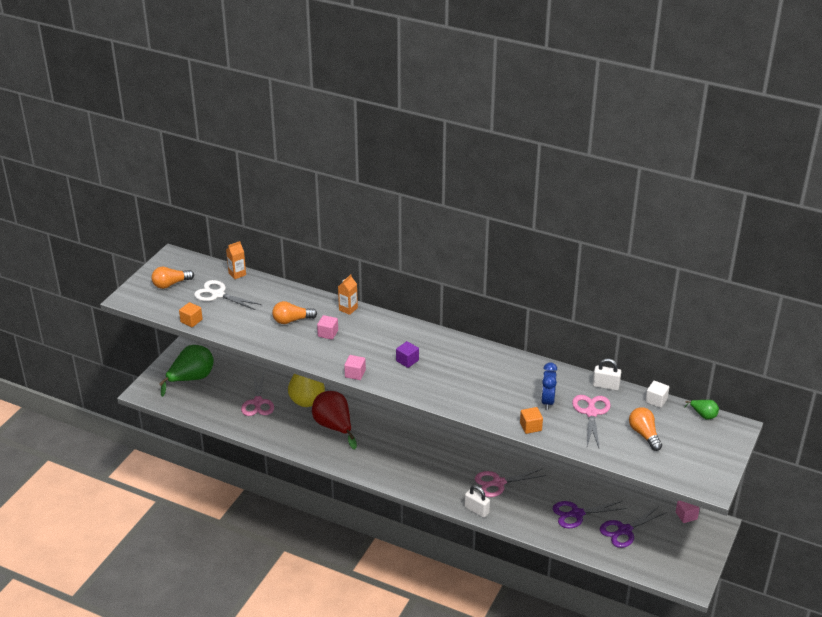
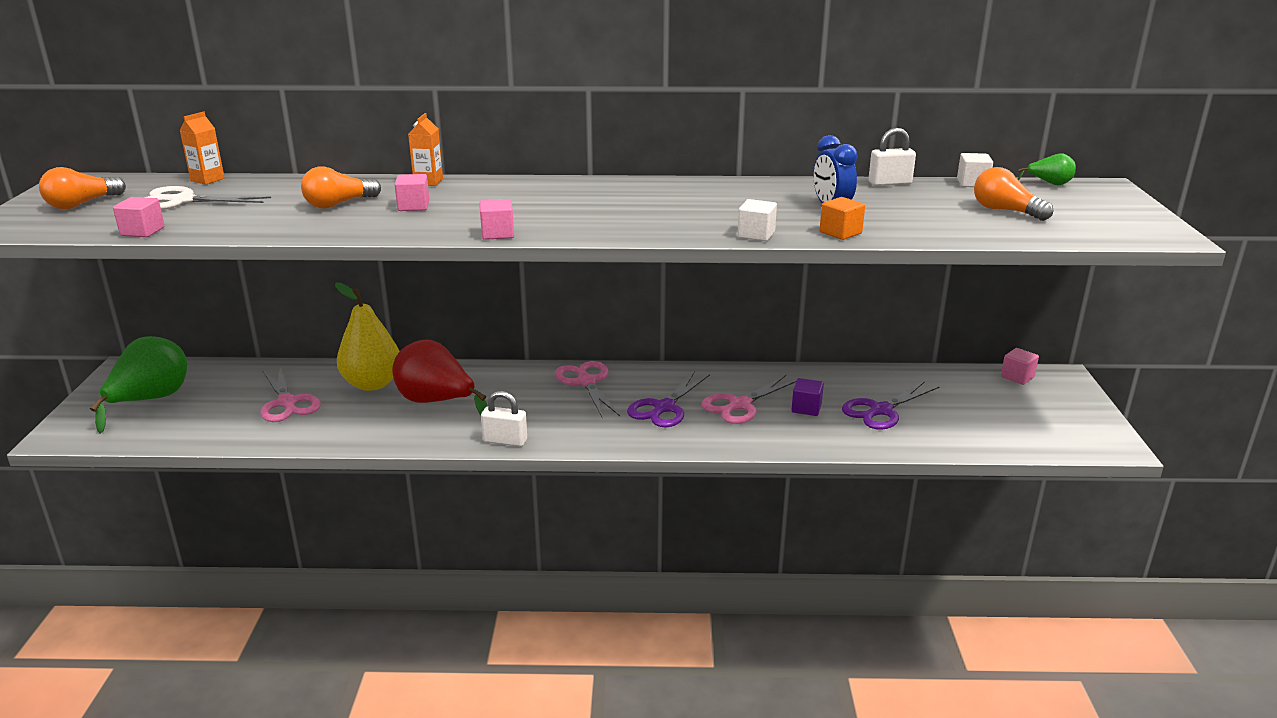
camera: 25 degrees left, 10 degrees down
(191, 321) = (142, 231): orange cube -> pink cube
(407, 361) = (573, 209): purple cube -> purple cube (806, 408)
(476, 510) = (737, 443): white padlock -> white padlock (505, 441)
(484, 415) = (756, 235): none -> white cube
(591, 413) = (906, 206): pink scissors -> pink scissors (586, 382)
(624, 530) = (961, 411): purple scissors -> purple scissors (664, 408)

